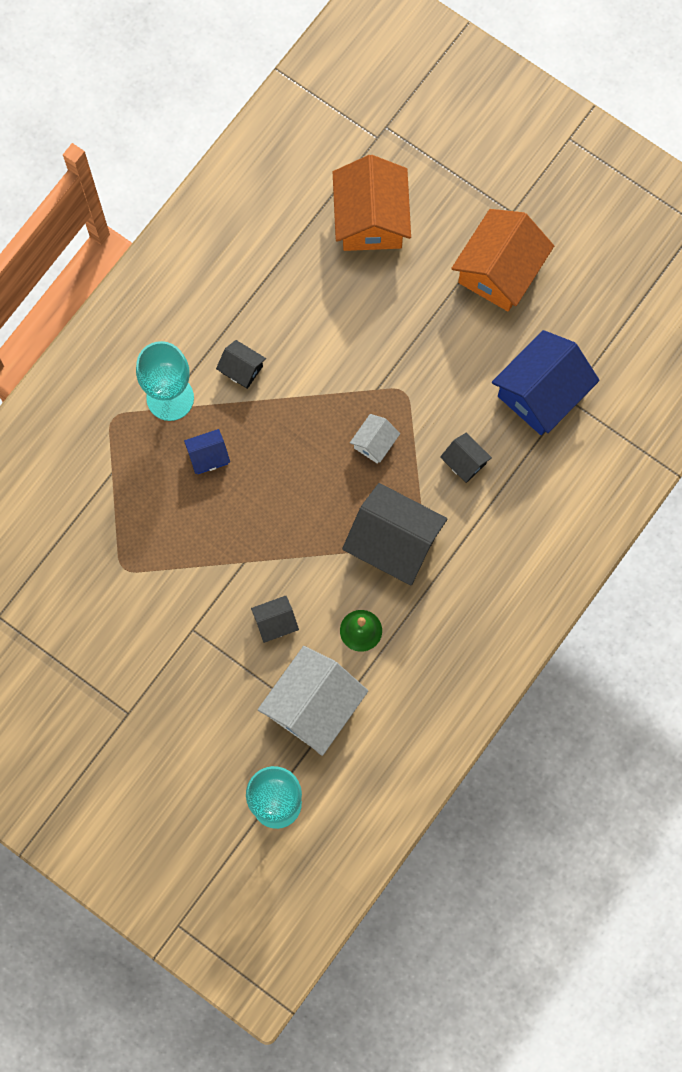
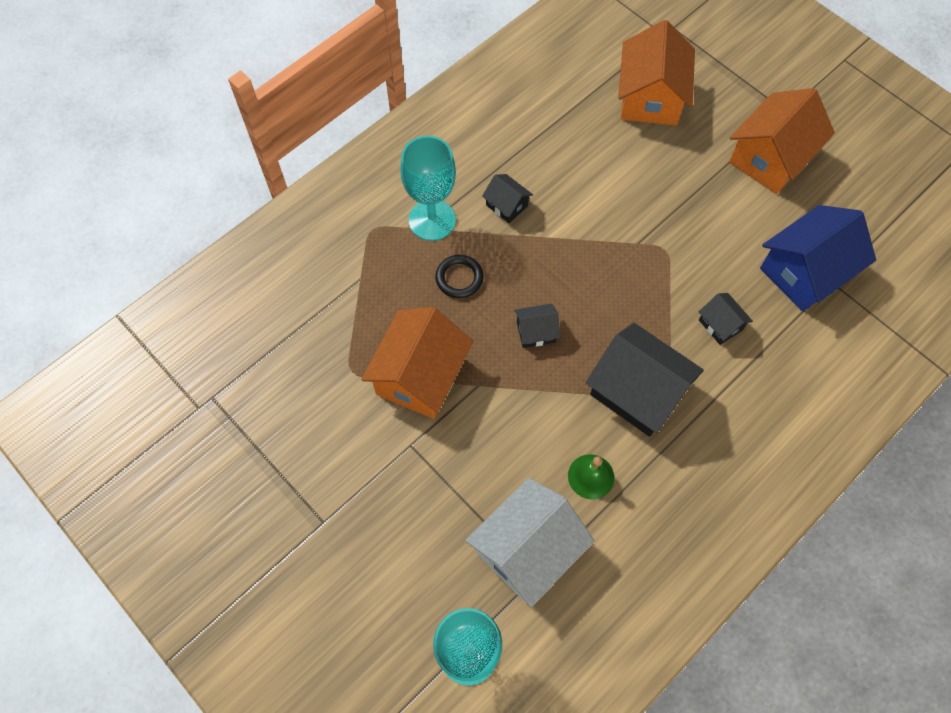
camera: 10 degrees right, 10 degrees down
(189, 562) = (420, 376): none -> orange house
(208, 456) = (459, 278): blue house -> black ring
(275, 622) = (500, 452): black house -> black house (536, 332)
(374, 443) = (629, 292): white house -> none

